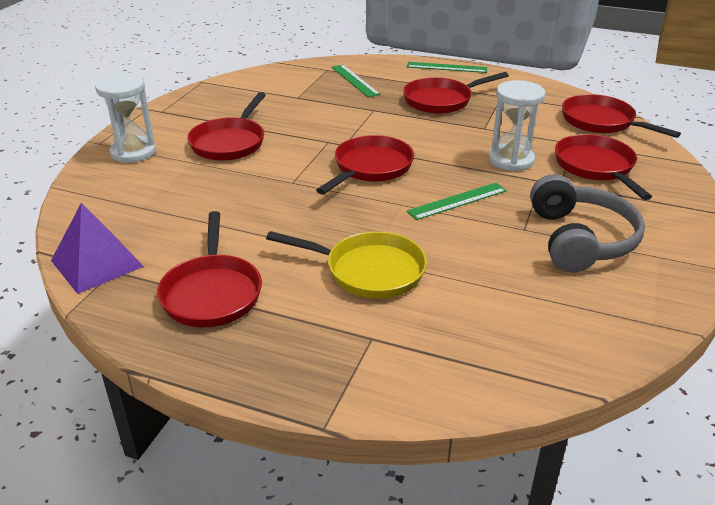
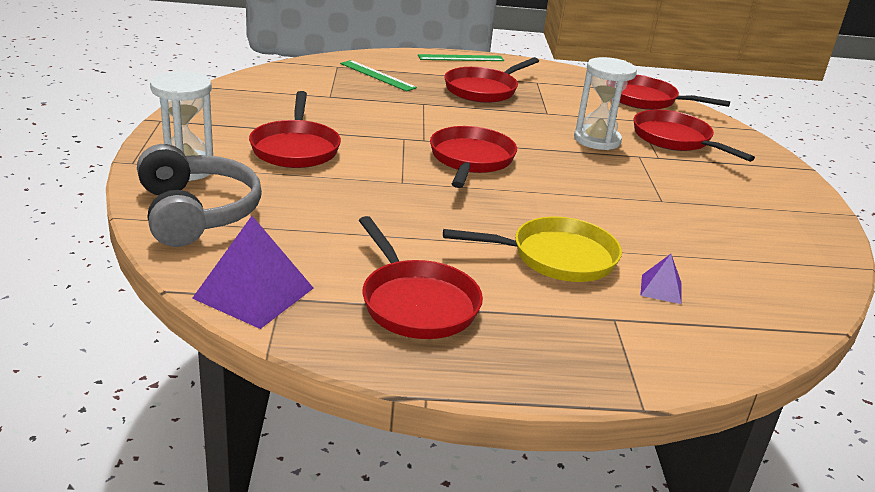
camera: 25 degrees left, 5 degrees down
(443, 317) = (661, 289): none -> purple pyramid
(457, 201) = (581, 182): green ruler -> none
(580, 240) = (716, 204): grey headphones -> grey headphones (197, 213)

